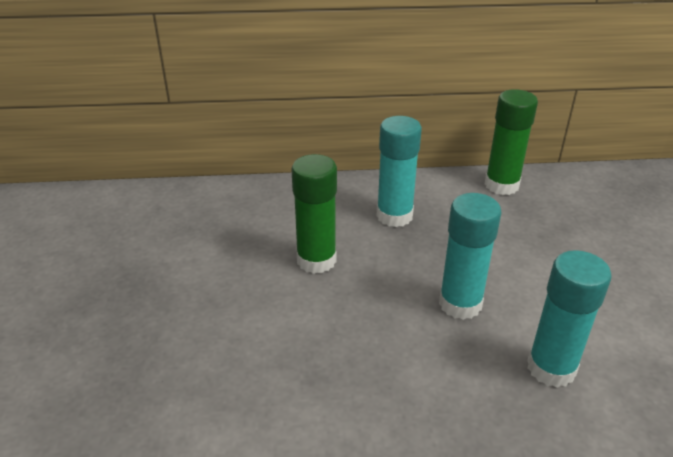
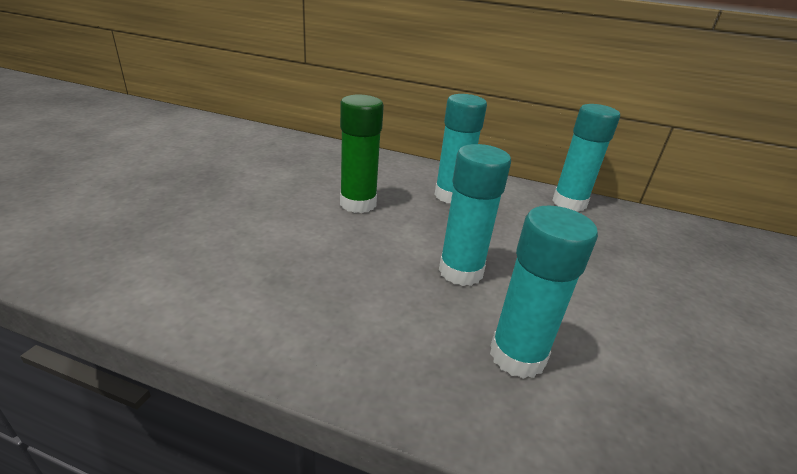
camera: 20 degrees right, 5 degrees down
(501, 185) = (569, 203): green glue stick -> turquoise glue stick

